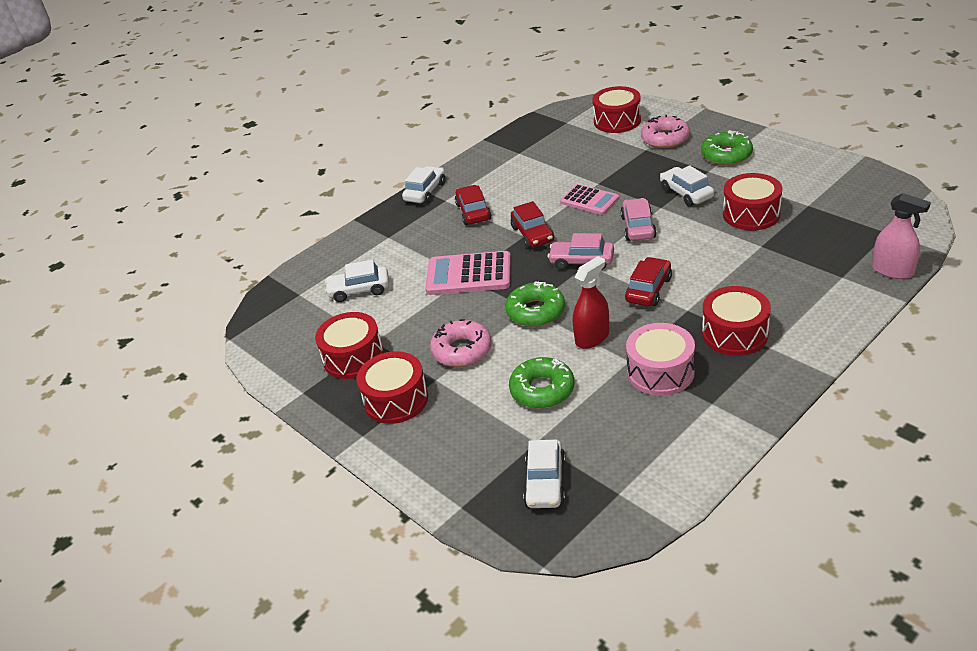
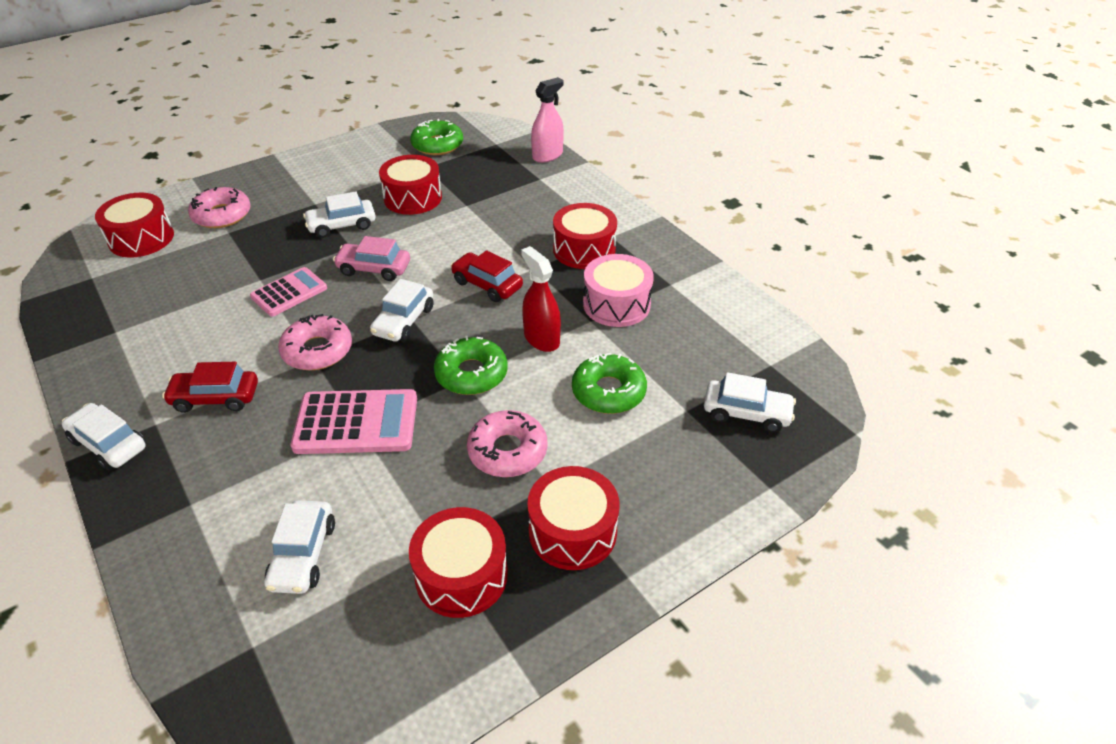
camera: 85 degrees left, 5 degrees up
(469, 274) = (356, 423): pink calculator -> pink calculator turned 105 degrees counterclockwise
(532, 234) = (317, 350): red car -> pink donut
(581, 261) = (404, 321): pink car -> white car
(726, 155) = (298, 187): green donut -> green donut (437, 145)

